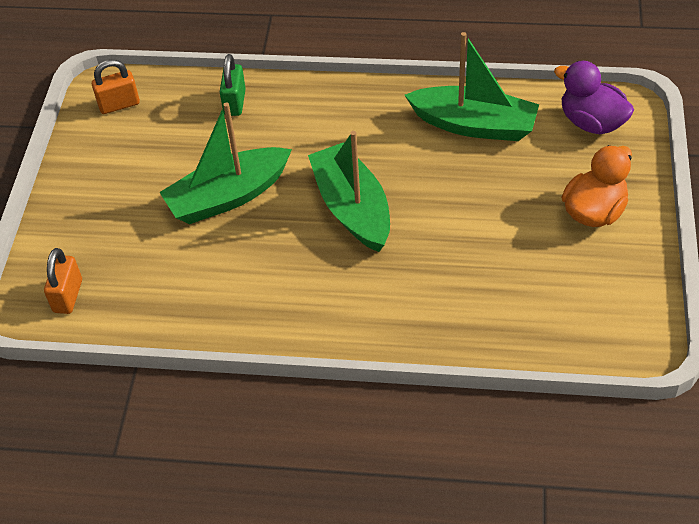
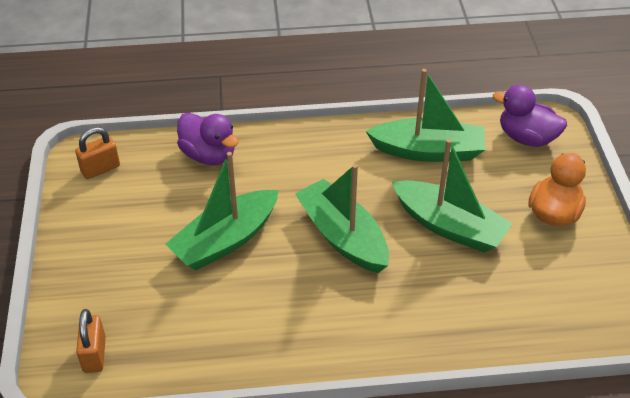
camera: 15 degrees left, 5 degrees down
(235, 102) = (209, 155): green padlock -> purple duck
(471, 211) = (449, 226): none -> green boat

